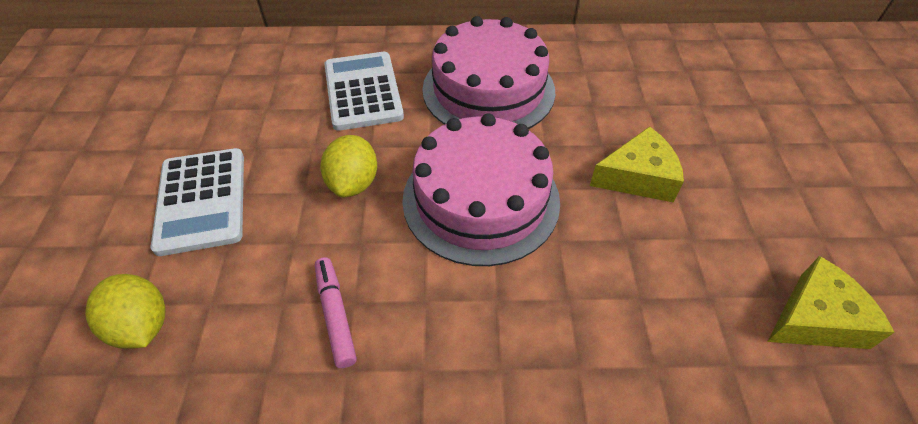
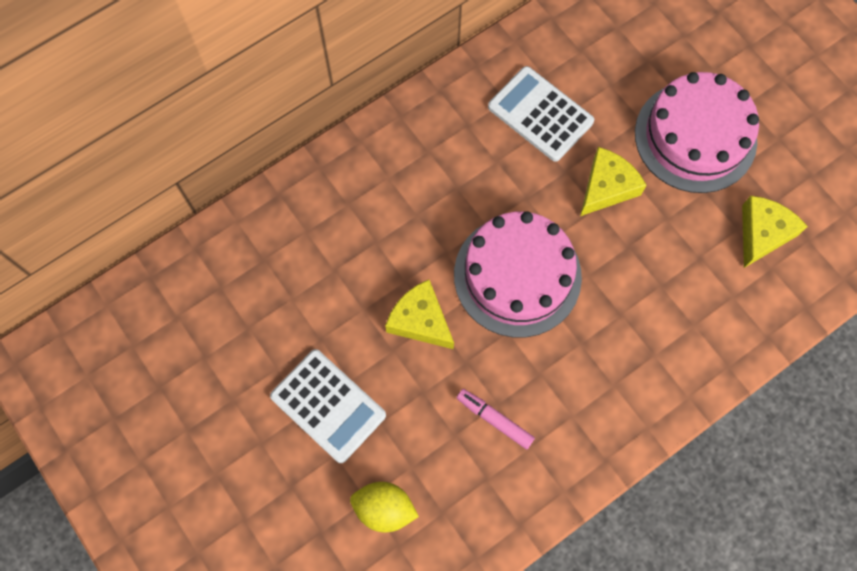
camera: 35 degrees left, 20 degrees up
(353, 183) = (420, 320): yellow lemon -> yellow cheese
(363, 91) = (352, 232): white calculator -> white calculator (540, 114)
(488, 90) = (447, 168): pink cake -> pink cake (695, 137)

